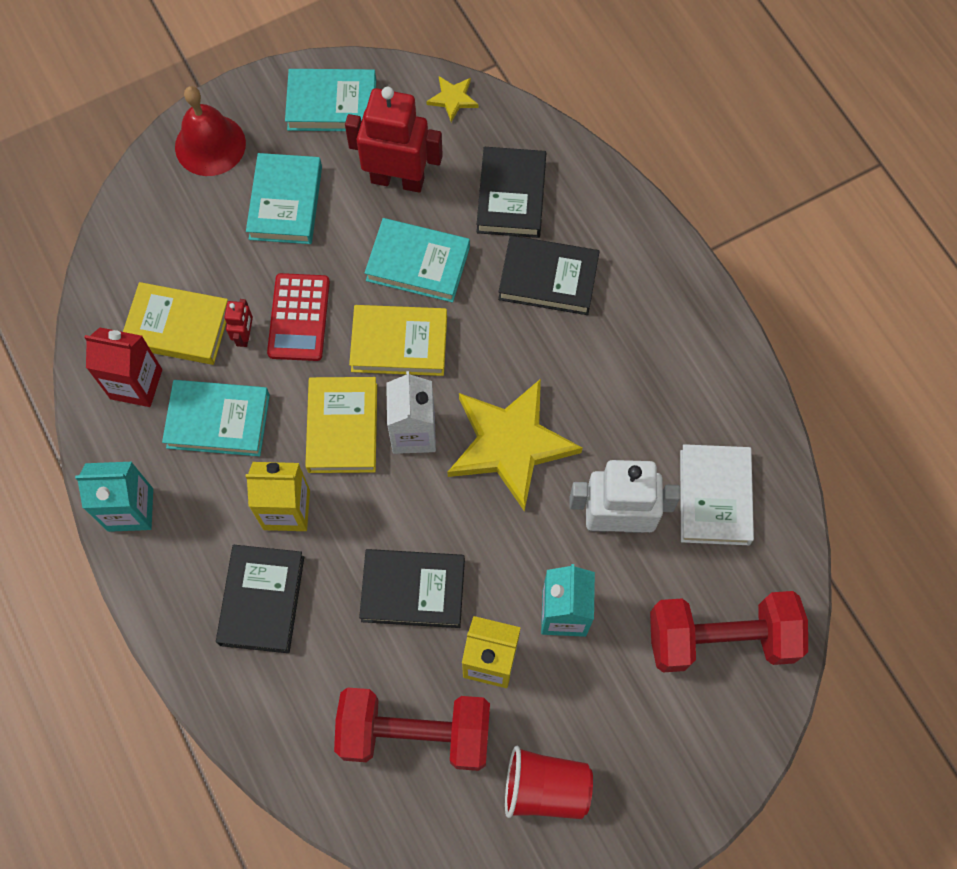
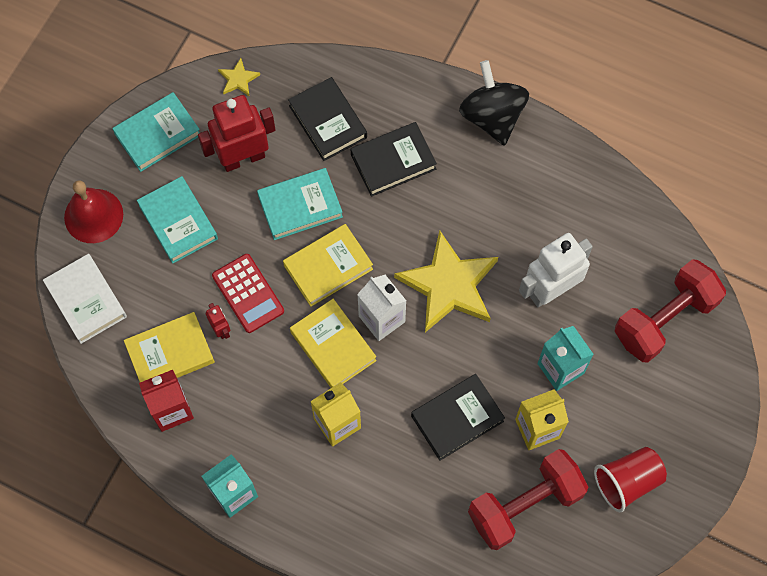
camera: 35 degrees left, 0 degrees up
(218, 421) = (247, 397): turquoise book -> none
(262, 600) = (366, 491): black book -> none
(689, 297) = (492, 116): none -> black spinning top
(714, 497) = (598, 234): white book -> white book (86, 300)

